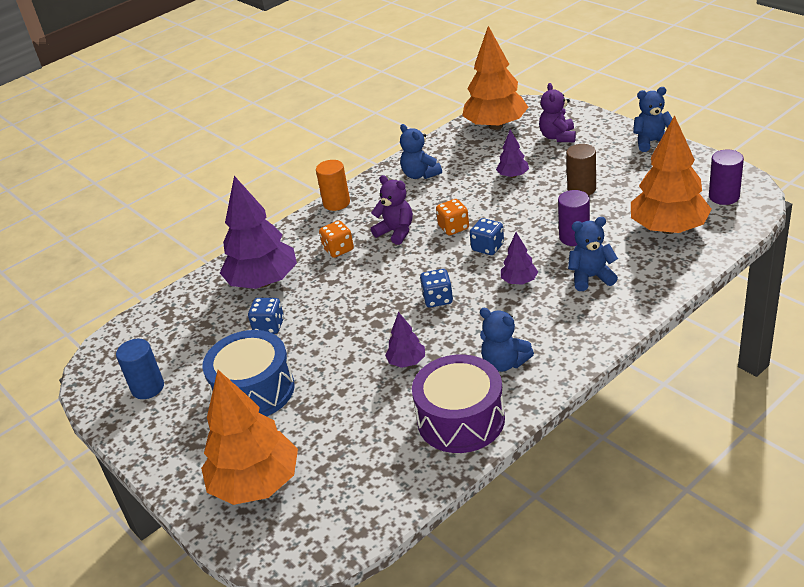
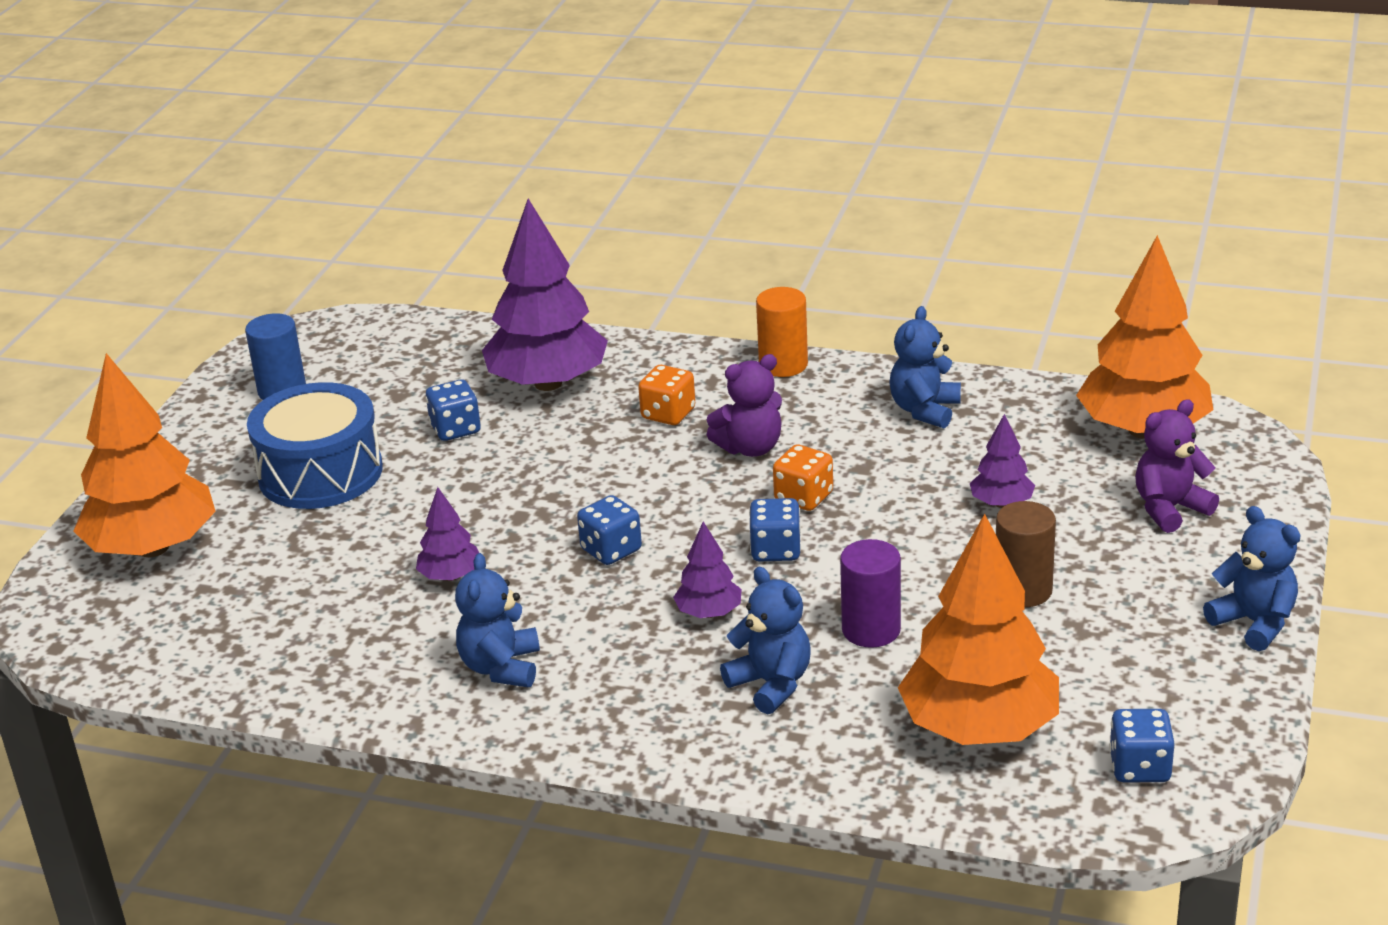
camera: 55 degrees right, 5 degrees down
(396, 232) = (750, 448): purple teddy bear -> purple teddy bear turned 60 degrees clockwise
(461, 419) = (356, 670): purple drum -> none
(724, 196) = (1139, 767): purple cylinder -> blue dice

